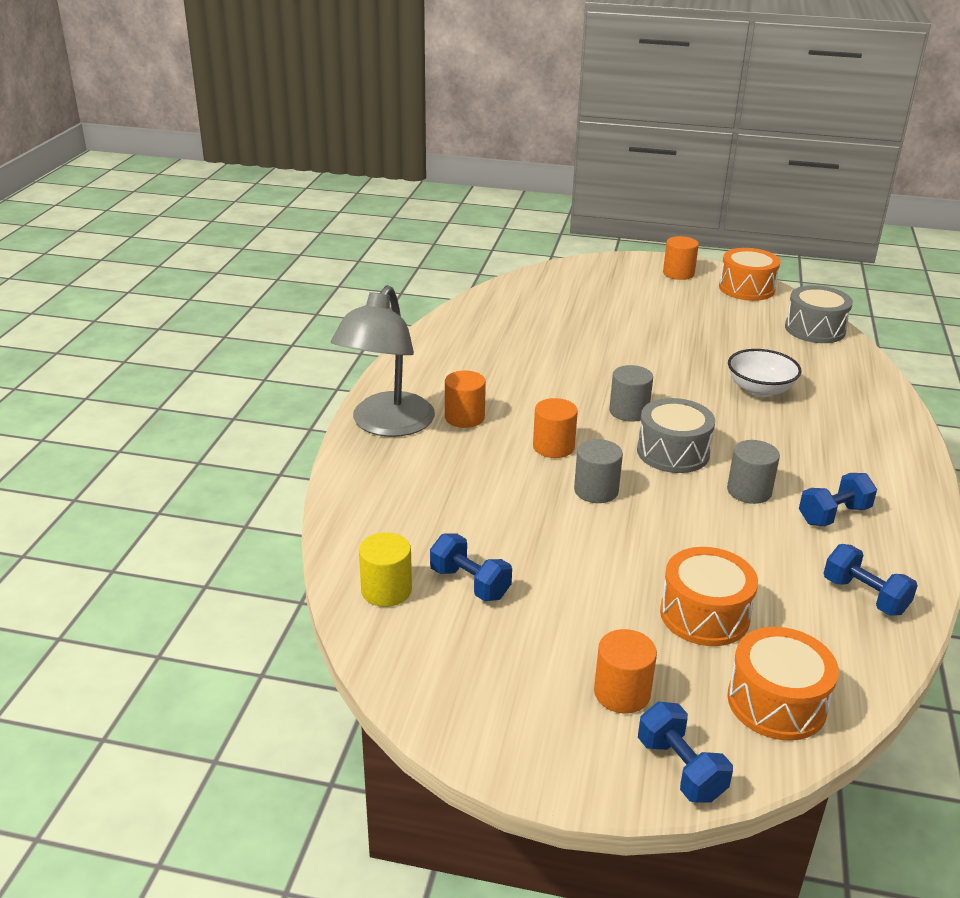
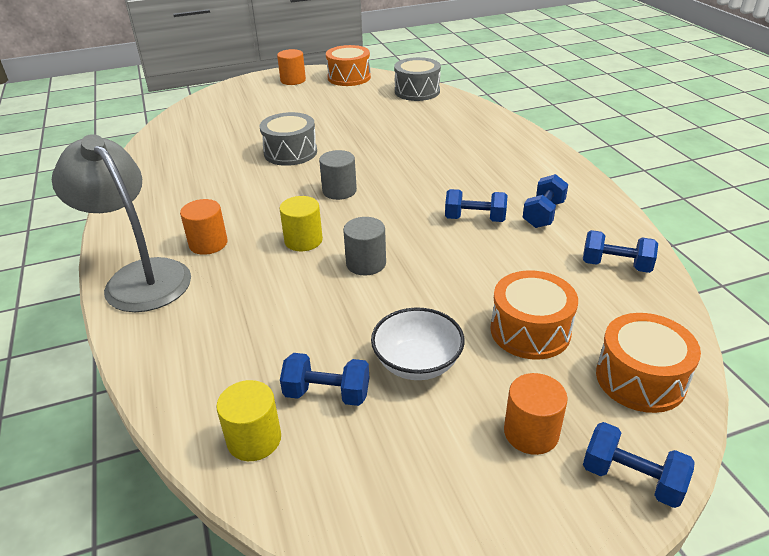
camera: 30 degrees left, 5 degrees up
(386, 425) = (139, 277): grey lamp -> grey lamp turned 150 degrees clockwise
(553, 447) = (303, 240): orange cylinder -> yellow cylinder
(673, 452) = (397, 210): grey drum -> grey drum (290, 152)
(749, 491) = (475, 219): grey cylinder -> blue dumbbell
(760, 390) = (418, 143): white bowl -> white bowl (417, 363)

